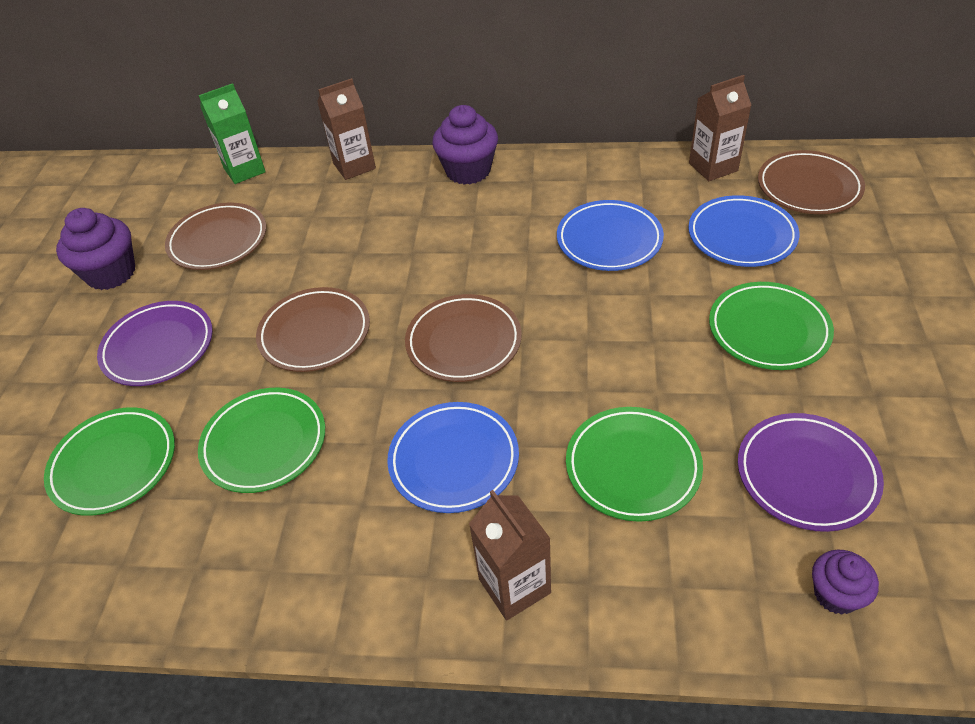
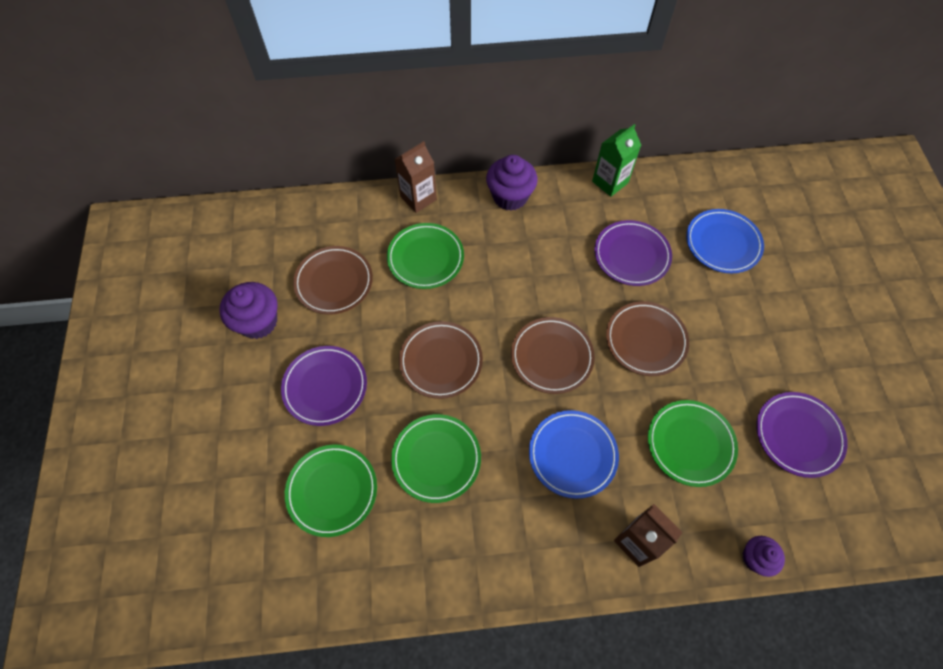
camera: 15 degrees left, 15 degrees up
(244, 170) = (329, 209): green carton -> green carton (610, 182)
(609, 240) = (631, 255): blue plate -> purple plate
(713, 167) = (690, 180): brown carton -> none
(768, 330) = (755, 324): green plate -> green plate (425, 258)
(808, 187) = (760, 195): brown plate -> brown plate (645, 340)
(836, 594) = (828, 517): purple cupcake -> purple cupcake (755, 558)

